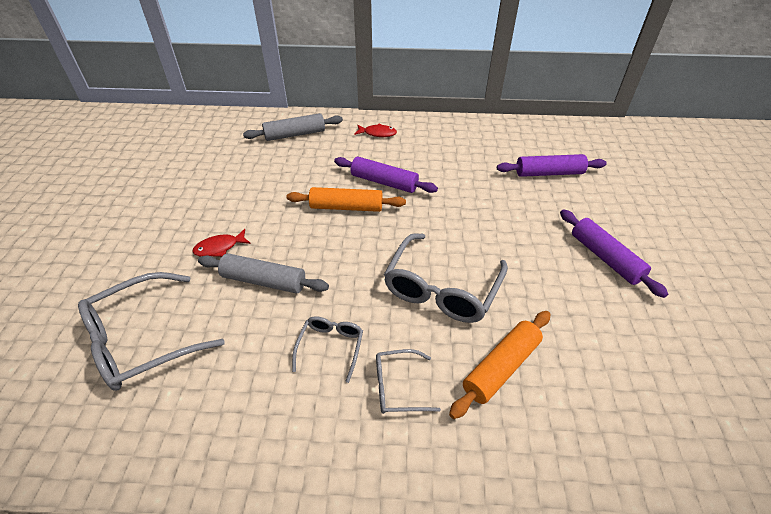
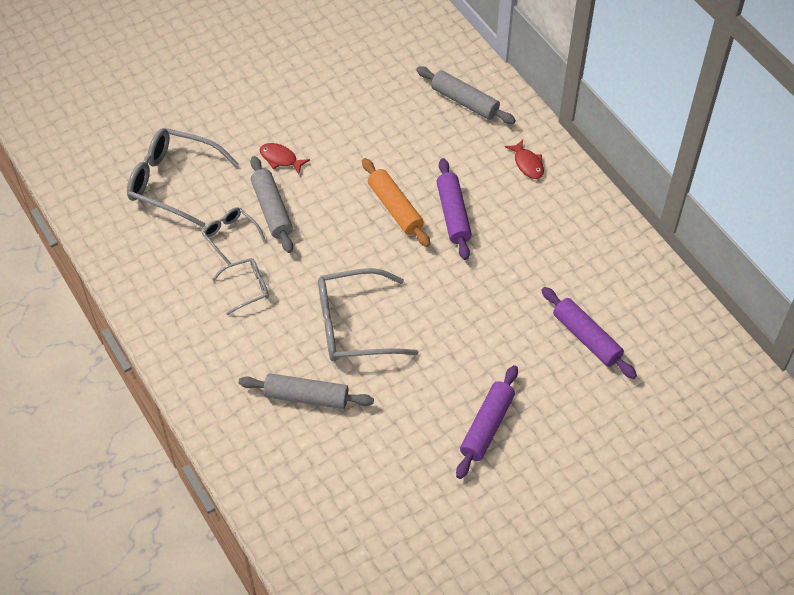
camera: 55 degrees right, 10 degrees up
(398, 387) = (245, 344): grey glasses -> grey glasses (230, 236)
(501, 367) = (306, 397): orange rolling pin -> grey rolling pin

